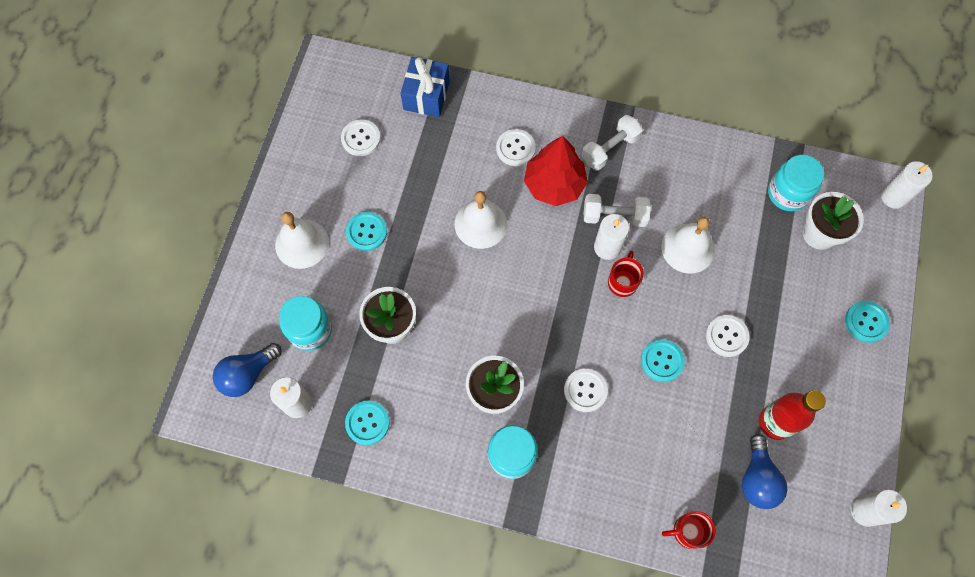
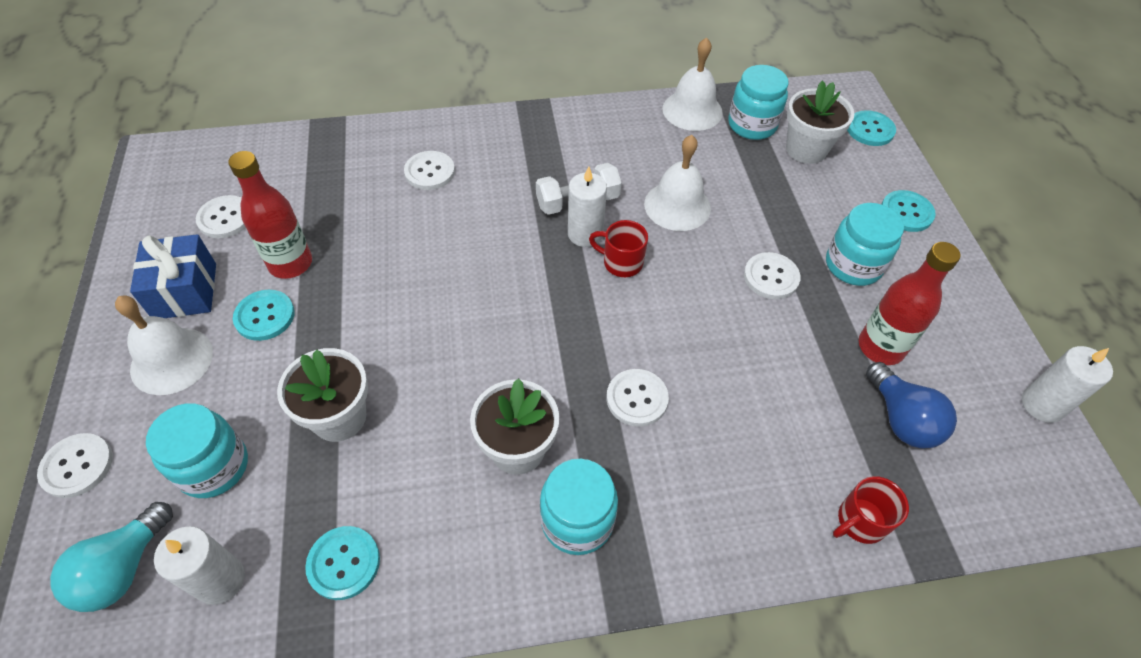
camera: 25 degrees left, 15 degrees down
(234, 297) = (77, 466): none -> white button
(248, 374) = (123, 569): blue light bulb -> turquoise light bulb
(394, 195) = (290, 263): none -> red bottle
(426, 95) = (298, 153): blue gift -> blue gift (185, 291)
(480, 224) = (417, 259): white bell -> white bell (692, 110)
(554, 184) = (492, 192): red tree -> none
(610, 149) = (541, 141): white dumbbell -> none
(622, 282) = (621, 262): red mug -> red mug turned 60 degrees counterclockwise
(662, 361) = (713, 330): turquoise button -> turquoise button (870, 130)
(795, 351) = (853, 265): none -> turquoise jar
(894, 196) = (856, 97): white candle -> none

